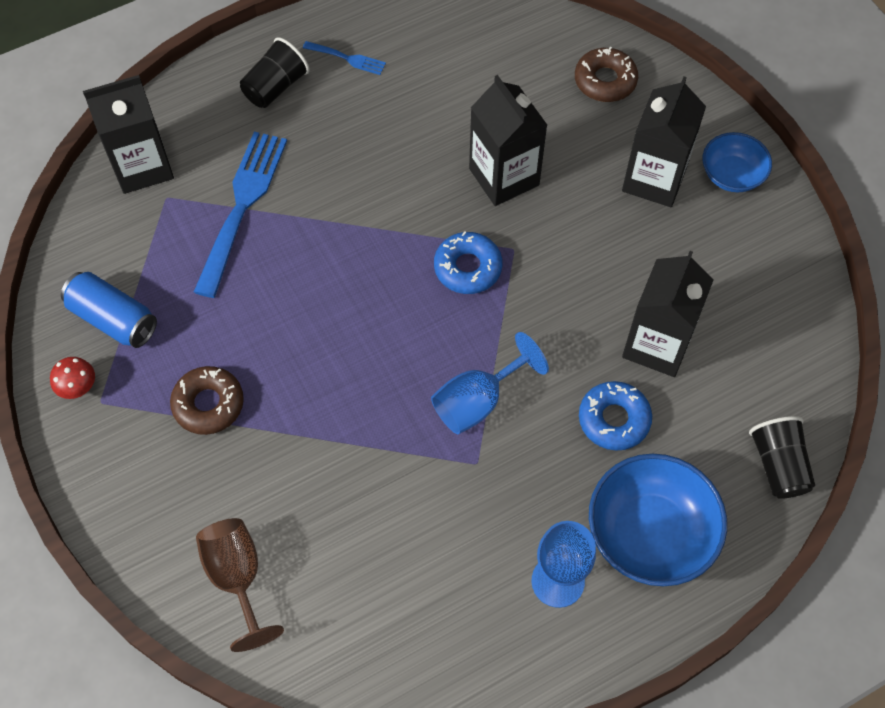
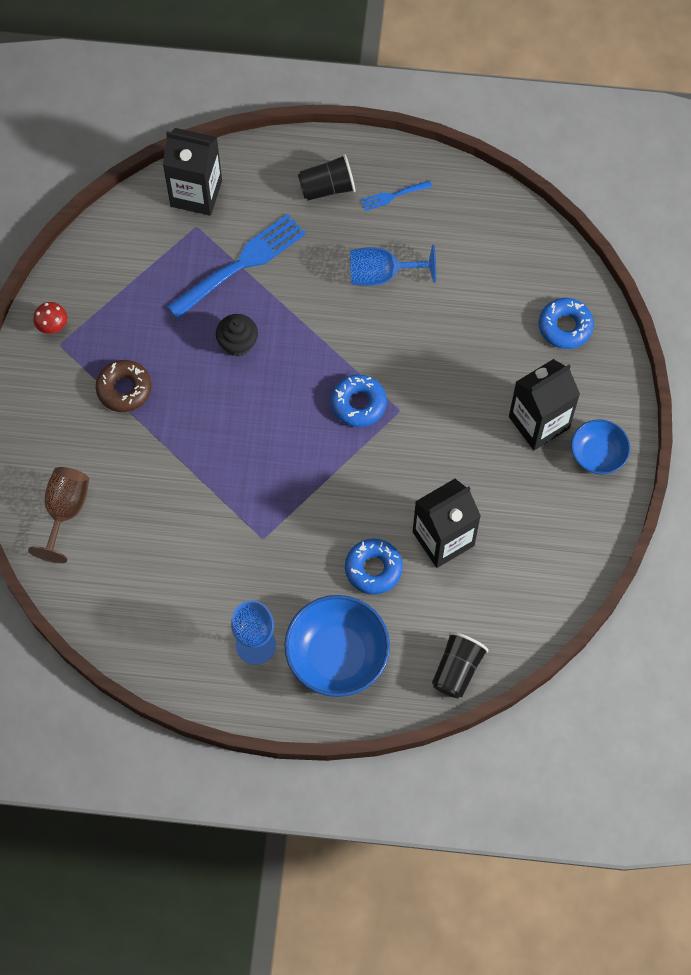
camera: 35 degrees right, 5 degrees up
(113, 319) = (104, 292): blue can -> none
(298, 284) = (238, 343): none -> black cupcake
(347, 58) = (393, 196): blue fork -> blue fork turned 105 degrees clockwise
(478, 401) = (295, 498): blue goblet -> blue goblet (382, 274)
(504, 177) = (434, 354): black carton -> none
(605, 81) = (565, 327): brown donut -> blue donut

